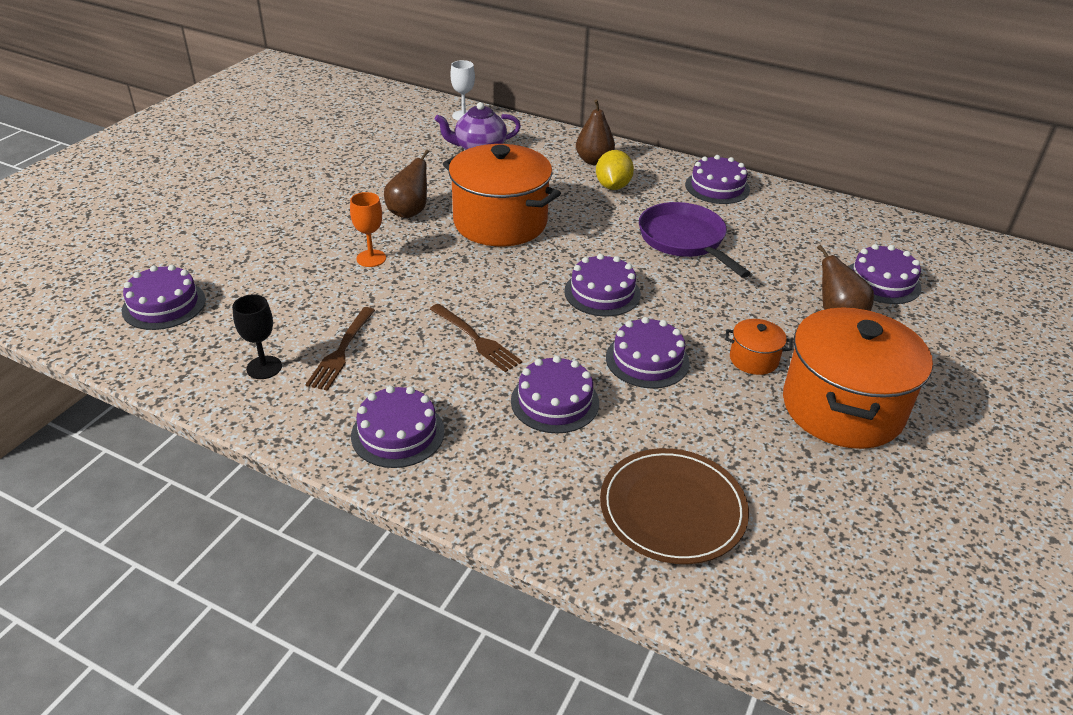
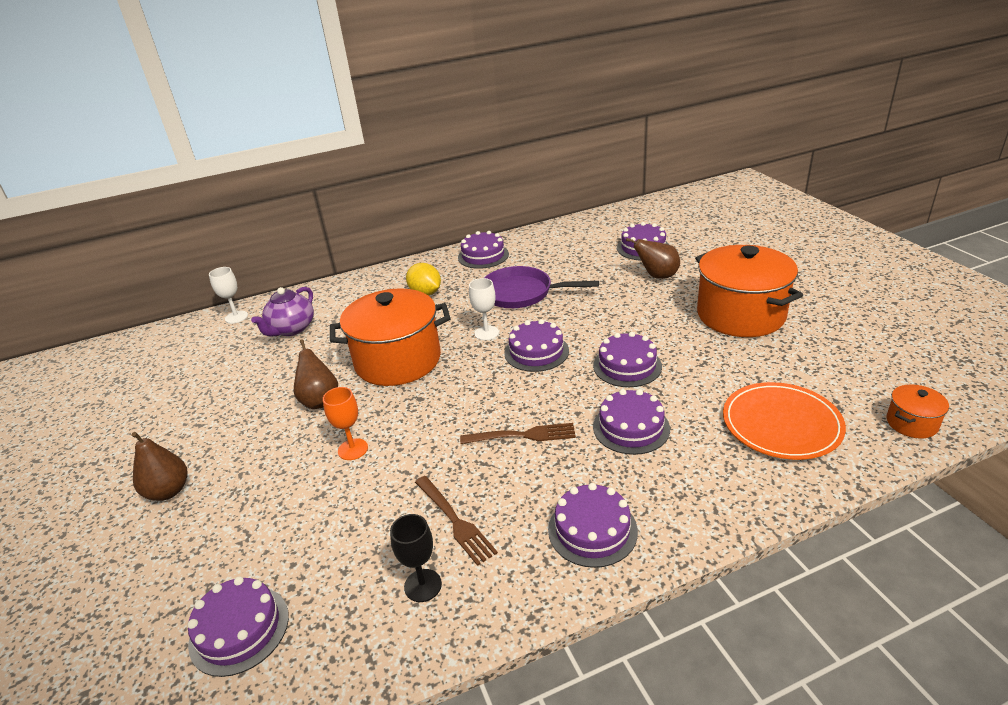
camera: 45 degrees left, 5 degrees down
(594, 161) = (385, 287): brown pear -> brown pear (168, 491)
(595, 250) = (486, 333): none -> white goblet
(672, 509) = (781, 424): brown plate -> orange plate
(753, 359) = (668, 324): orange pot -> orange pot (911, 423)

